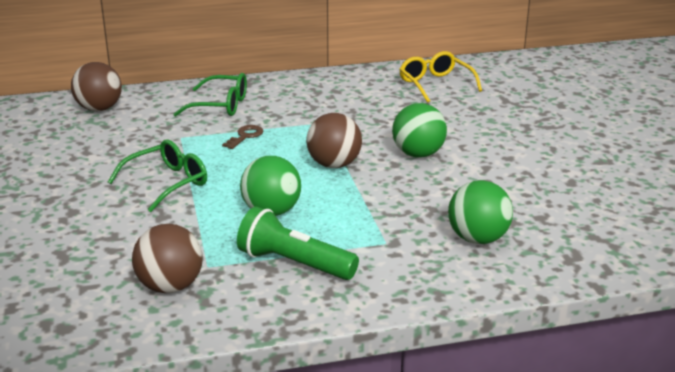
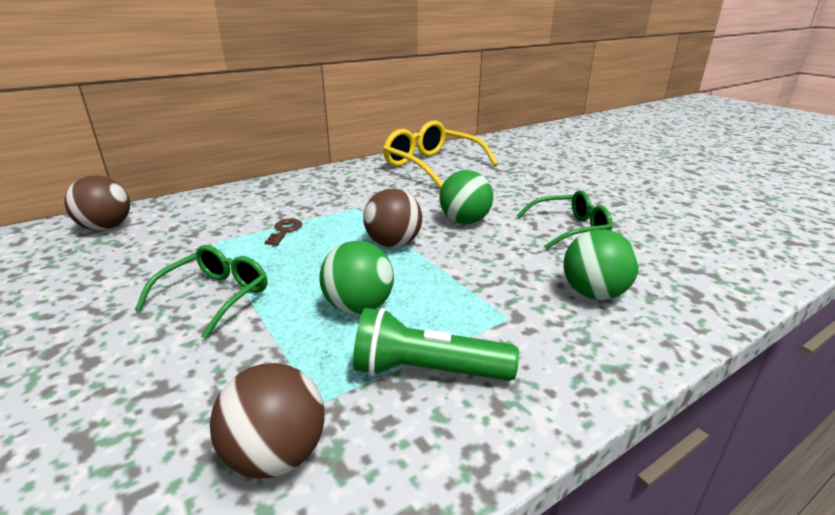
camera: 20 degrees left, 0 degrees up
(221, 106) = (245, 206): green glasses -> green glasses (570, 229)
(435, 84) = (432, 165): yellow glasses -> yellow glasses, size x1.57

